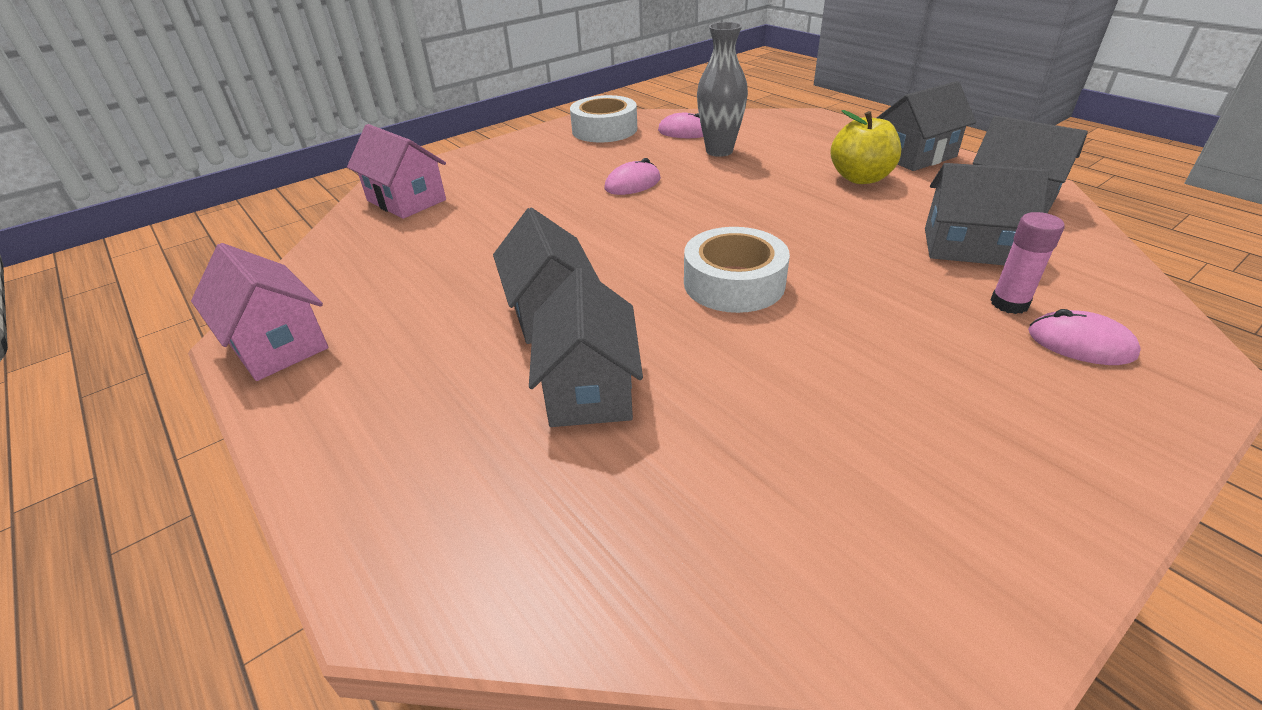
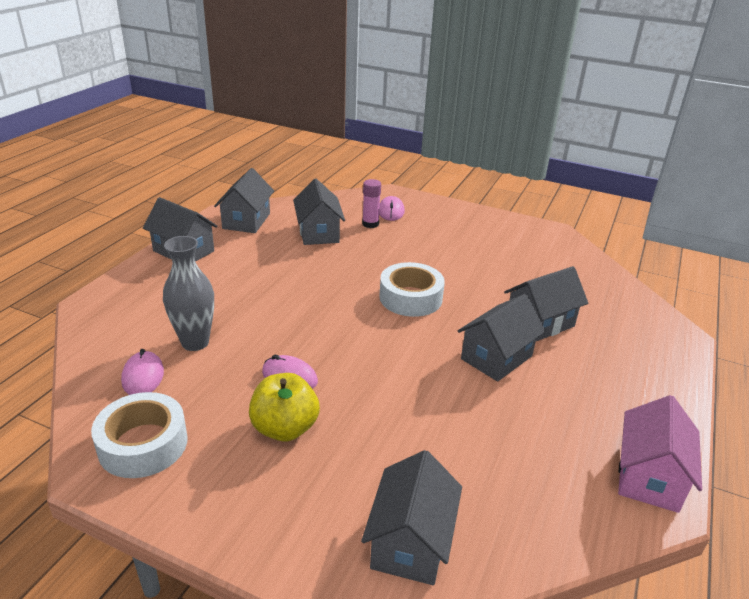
camera: 120 degrees left, 5 degrees down
(406, 200) = (410, 542): pink house -> grey house
(860, 178) = (234, 269): yellow apple -> yellow apple (285, 428)

